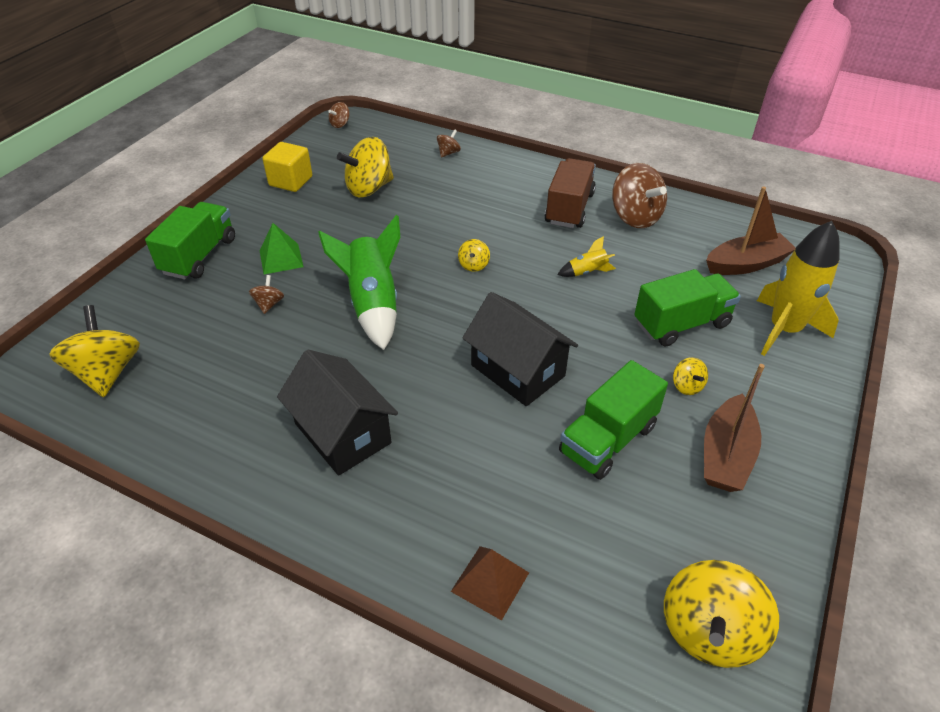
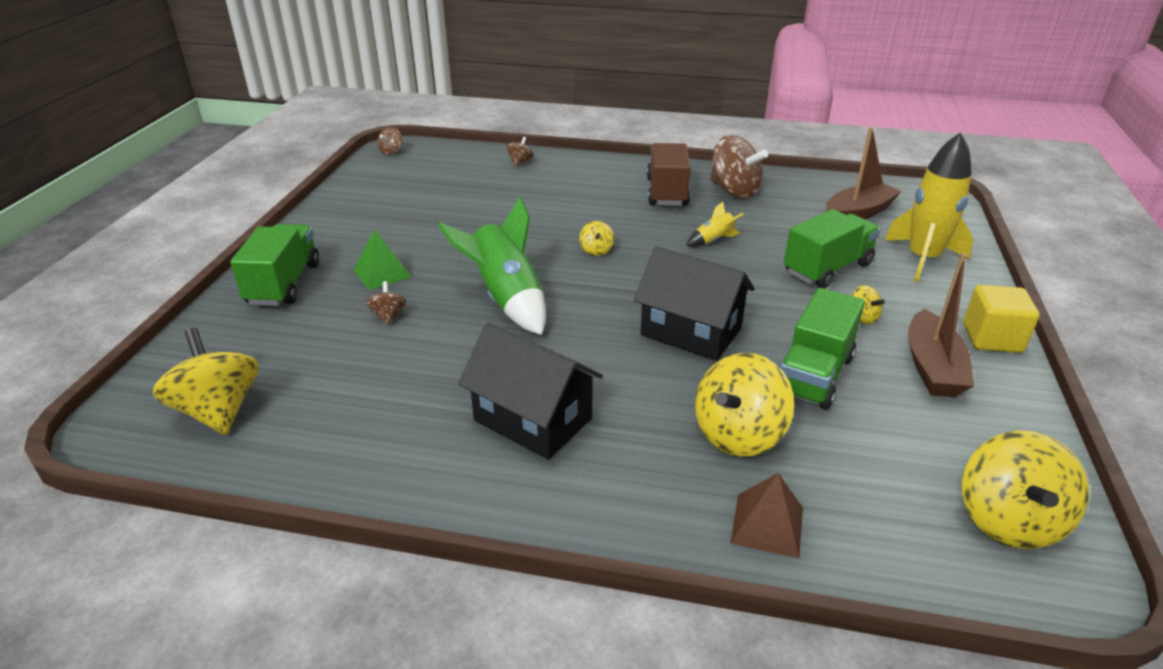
camera: 15 degrees left, 10 degrees down
(291, 181) = (360, 205): yellow cube -> yellow cube (992, 338)
(369, 188) = (450, 200): yellow spinning top -> yellow spinning top (738, 434)

